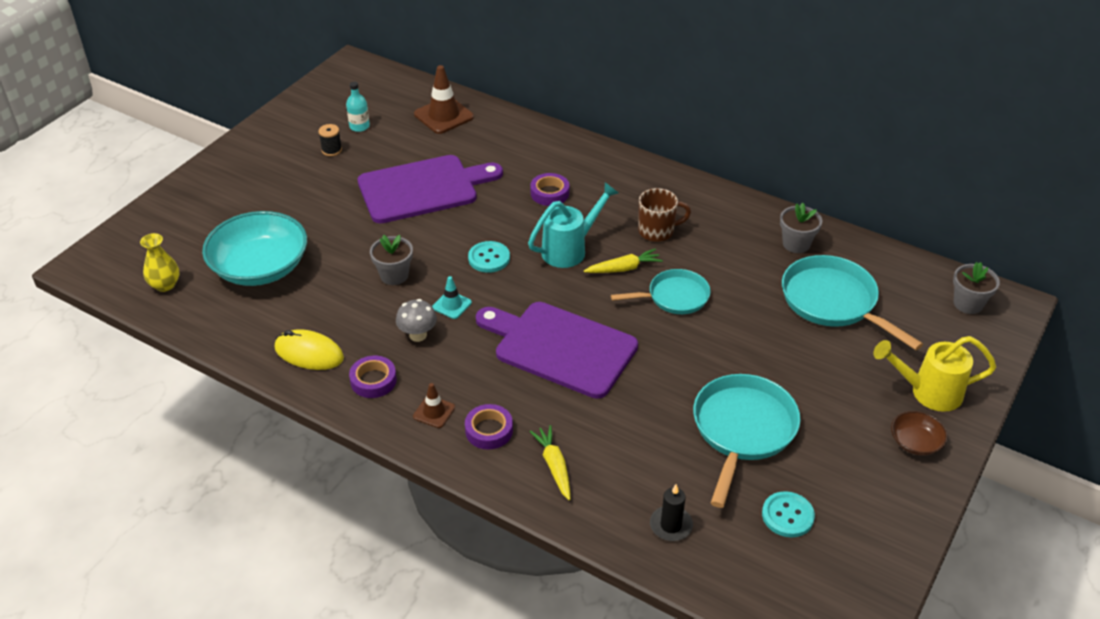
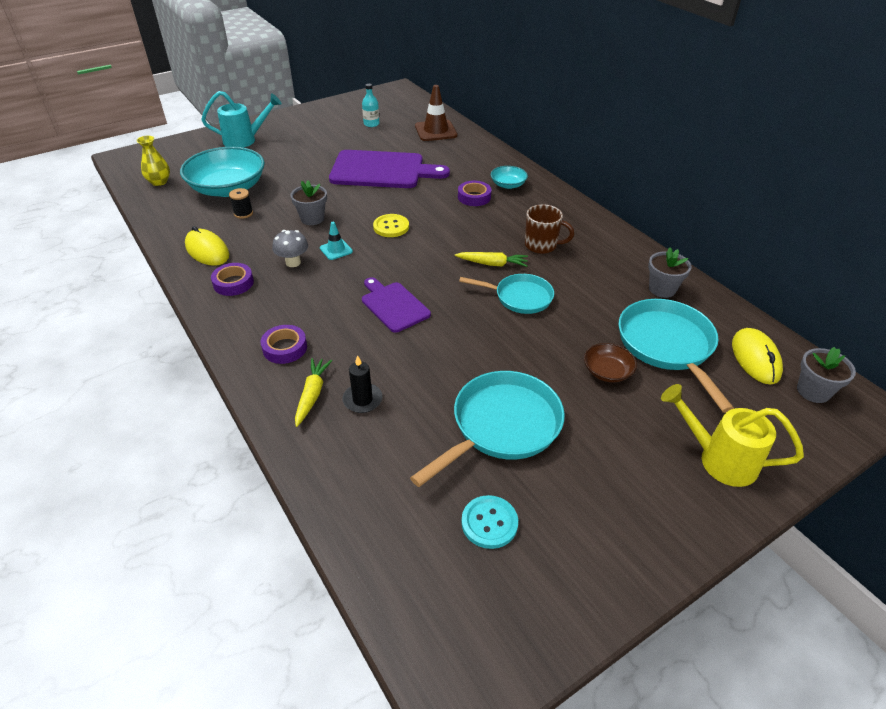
camera: 25 degrees right, 0 degrees up
(331, 150) = (340, 133): black spool -> black spool (243, 213)
(434, 412) = (256, 320): brown traffic cone -> none
(489, 258) = (391, 227): turquoise button -> yellow button
(560, 347) = (393, 305): purple cutting board -> purple cutting board, size x0.57
(570, 249) = (459, 238): turquoise watering can -> turquoise watering can (245, 140)
(574, 166) = (508, 185): none -> turquoise bowl
(671, 525) = (371, 486): black candle -> black candle (362, 400)
(909, 289) = (755, 358): none -> yellow mouse
(915, 442) = (674, 503): brown bowl -> brown bowl (607, 371)

